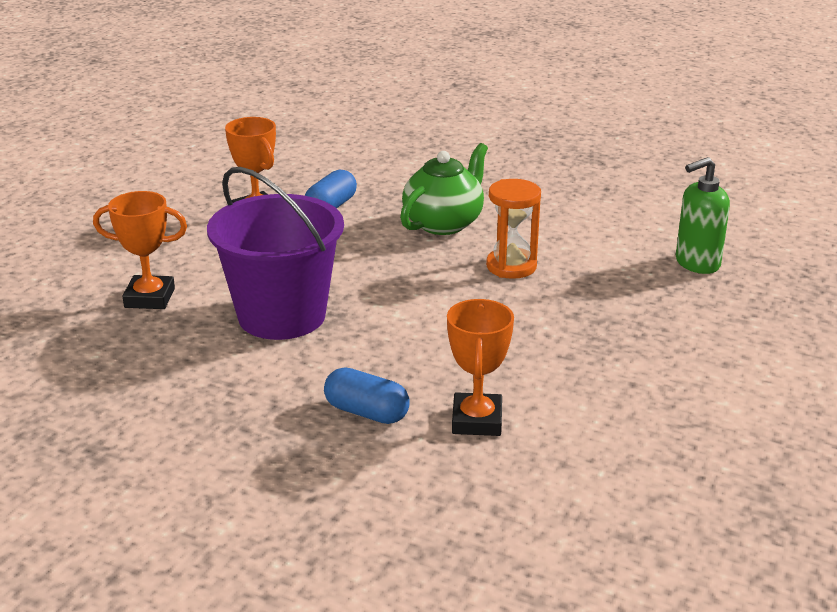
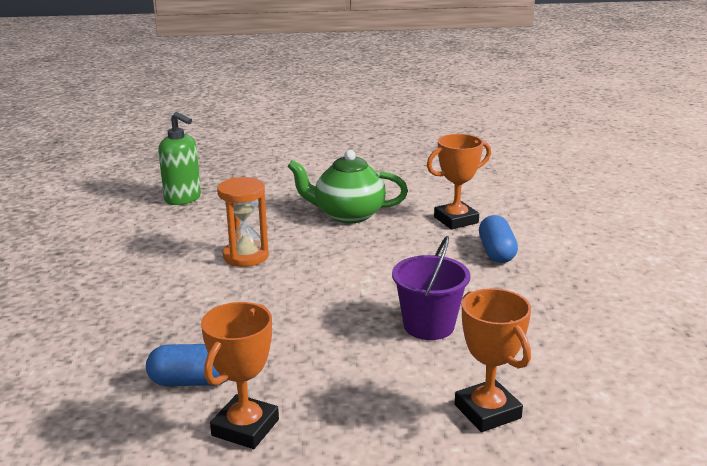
camera: 120 degrees left, 5 degrees down
(282, 316) = (429, 326): purple bucket -> purple bucket, size x0.59
(444, 223) = (186, 305): green teapot -> green teapot (348, 215)

